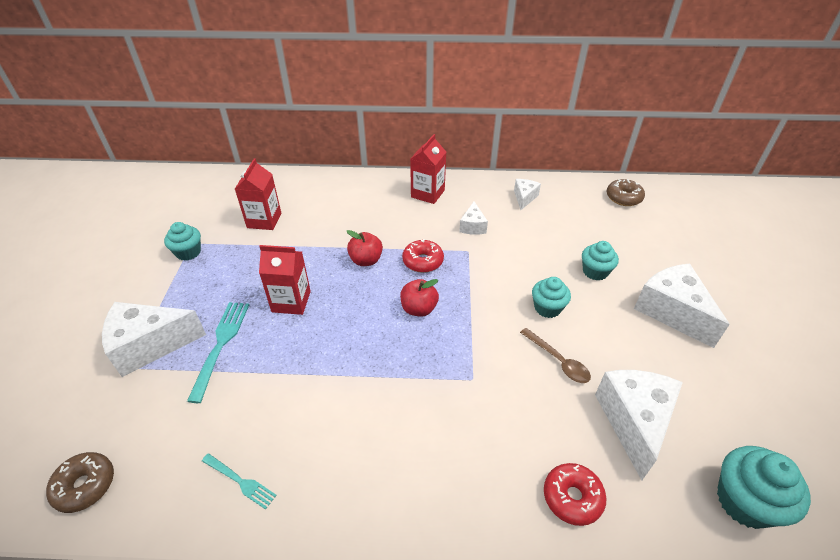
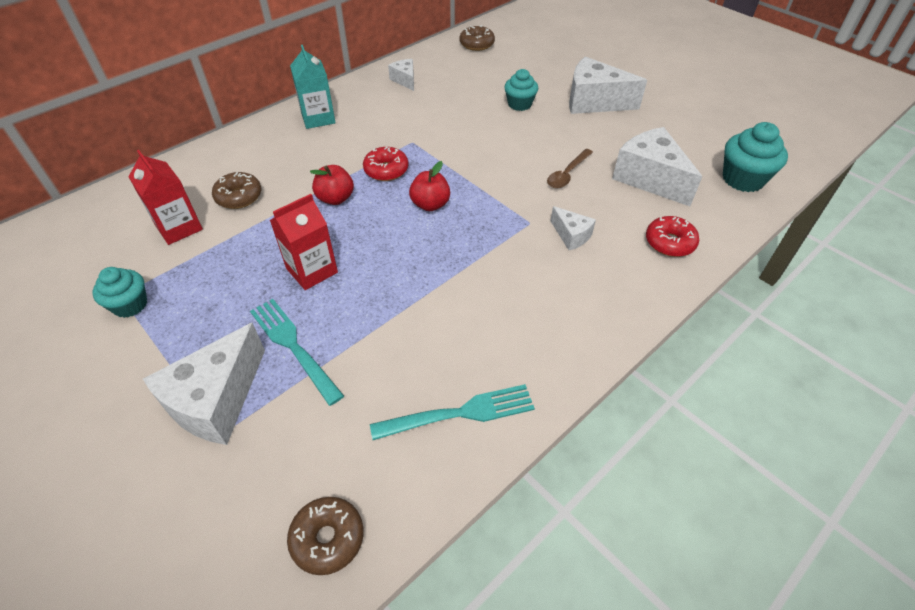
camera: 45 degrees left, 5 degrees up
(240, 481) = (460, 413): turquoise fork -> turquoise fork, size x1.67
(316, 221) = (239, 197): none -> brown donut
(427, 193) = (318, 118): red carton -> turquoise carton
(472, 226) = (392, 122): white cheese -> white cheese (571, 236)
(547, 308) = (519, 146): turquoise cupcake -> none
(558, 361) = (567, 174): brown spoon -> brown spoon turned 120 degrees clockwise

